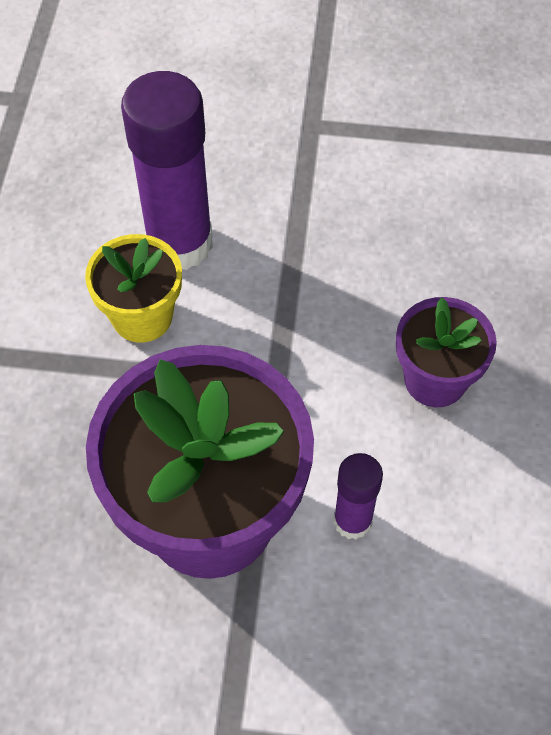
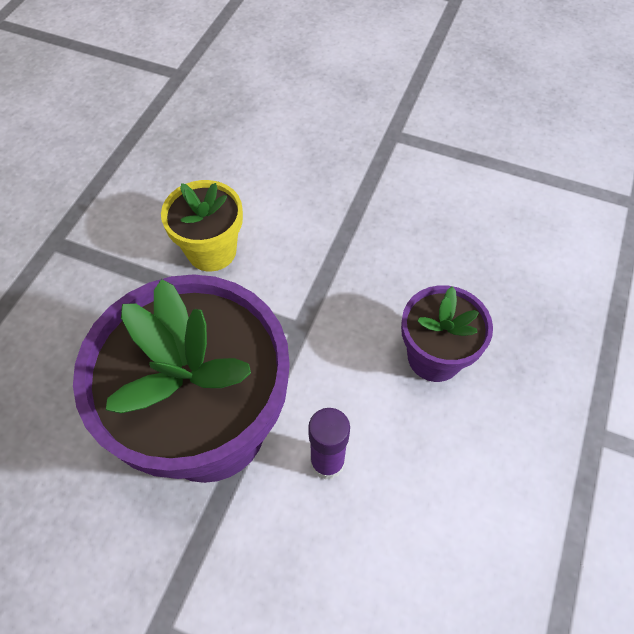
camera: 15 degrees right, 0 degrees up
(179, 243) = (260, 201): purple glue stick -> none

